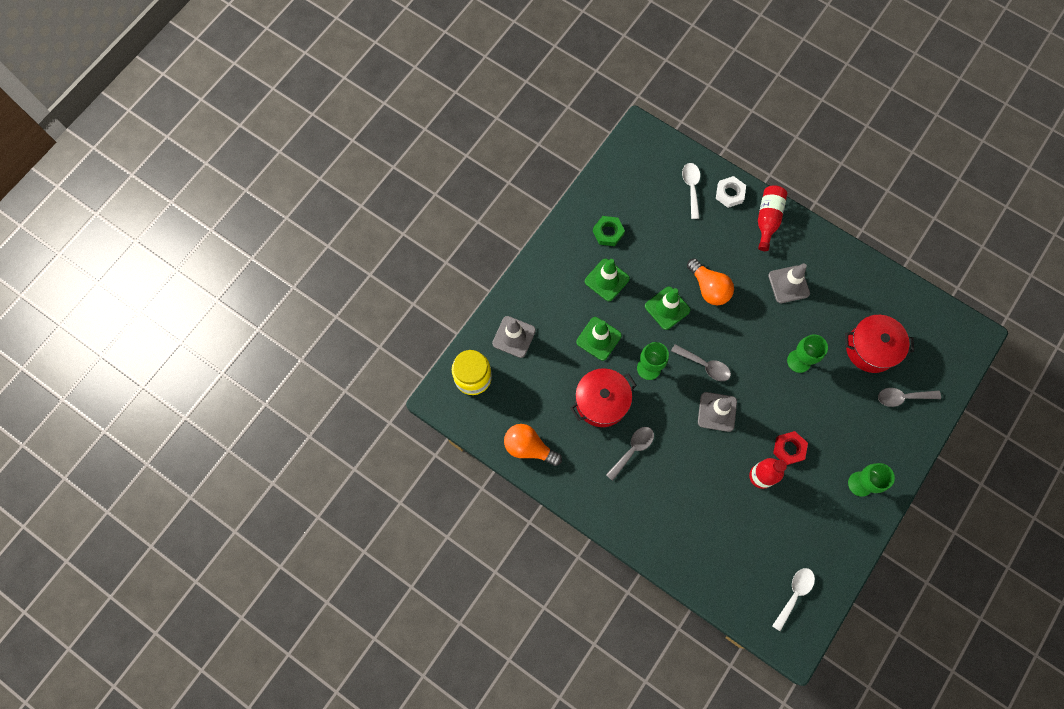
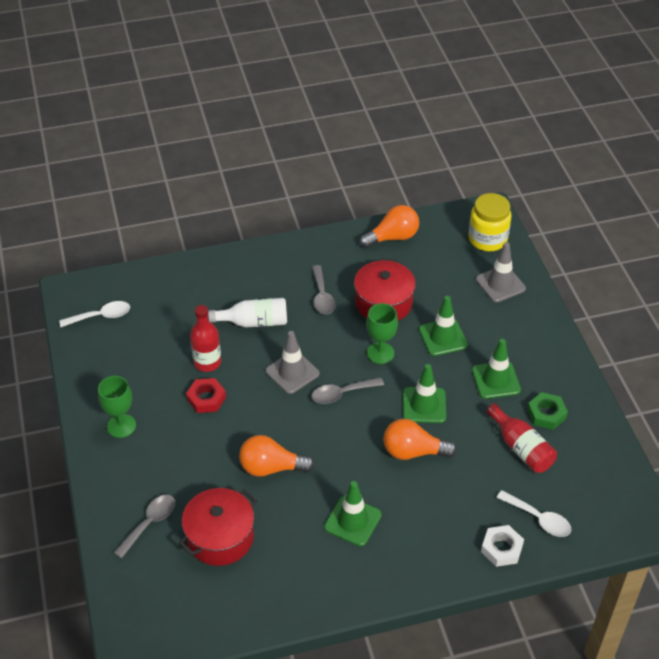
camera: 130 degrees right, 25 degrees down
(698, 476) = (254, 322): none -> white bottle
(767, 219) = (440, 560): red bottle -> red bottle (521, 448)
(788, 284) = (352, 521): grey traffic cone -> green traffic cone
(794, 594) = (100, 316): white spoon -> white spoon turned 90 degrees counterclockwise
(799, 361) = (271, 467): green goblet -> orange light bulb

